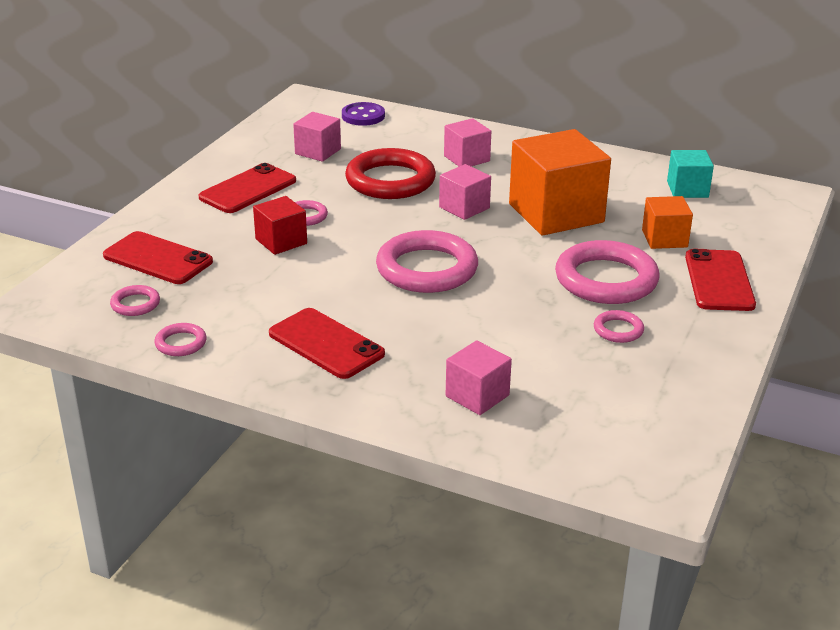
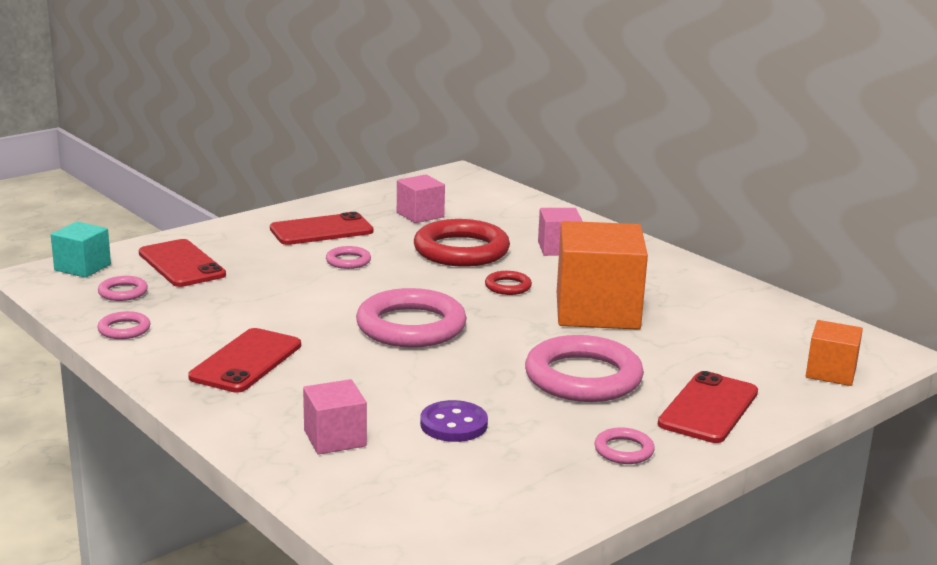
camera: 25 degrees right, 10 degrees down
(281, 241) = (302, 275): red cube -> none
(326, 344) = (246, 361): red phone -> red phone turned 45 degrees clockwise
(363, 116) = (496, 196): purple button -> purple button (453, 424)
(464, 207) = (508, 286): pink cube -> red ring
(618, 330) = (544, 422): pink ring -> pink ring (624, 450)
(664, 238) = (690, 358): orange cube -> orange cube (831, 372)
(687, 189) = (769, 322): turquoise cube -> turquoise cube (82, 267)

